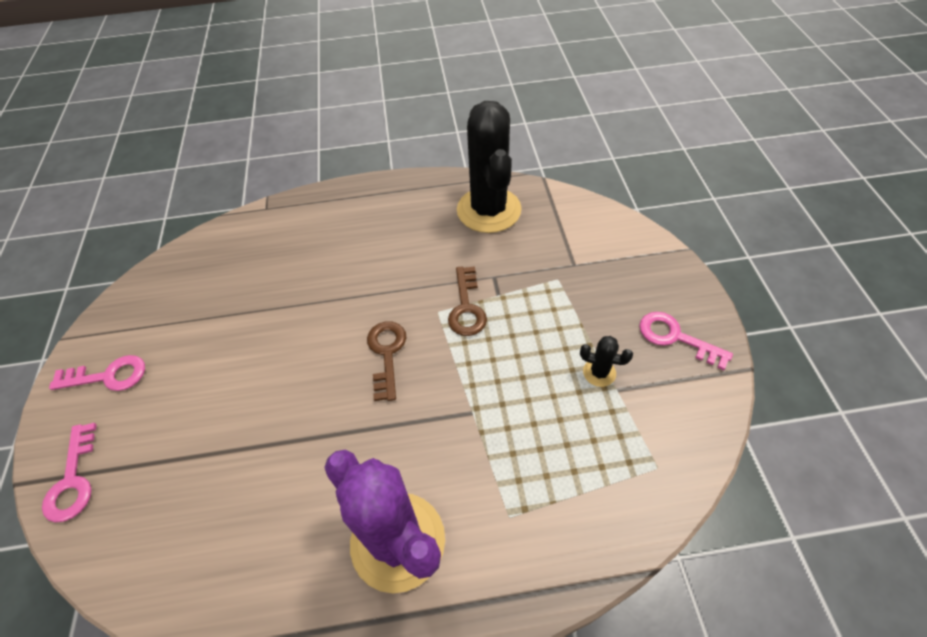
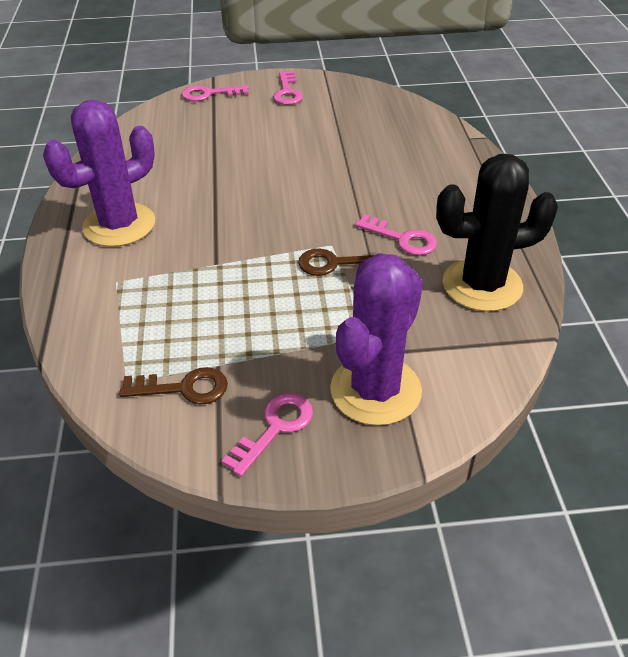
camera: 90 degrees right, 10 degrees down
(387, 354) = (286, 215): brown key -> brown key (184, 388)
(428, 259) = (402, 239): none -> pink key
(599, 372) = (240, 354): black cactus -> none
(618, 275) = (375, 390): none -> purple cactus

